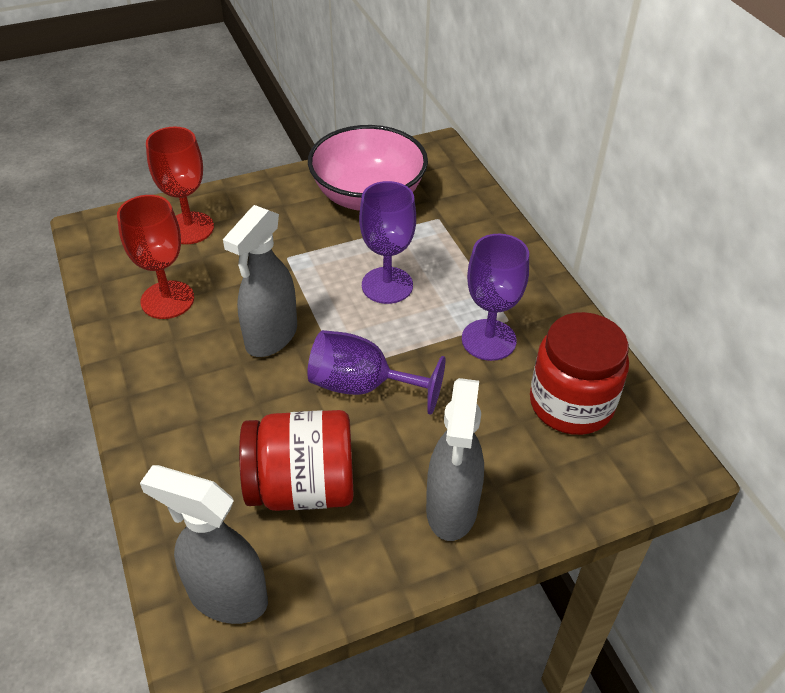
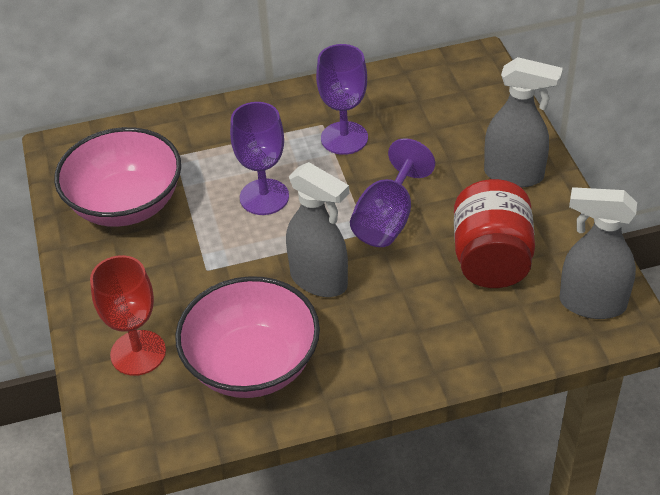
camera: 80 degrees left, 0 degrees up
(167, 300) = (252, 364): red goblet -> pink bowl
(227, 596) = (591, 303): grey spray bottle -> grey spray bottle turned 75 degrees clockwise
(571, 404) = (418, 101): red jar -> none

